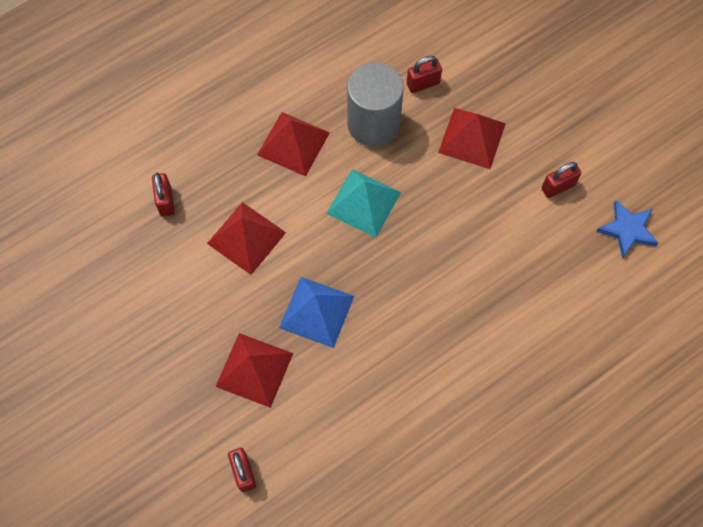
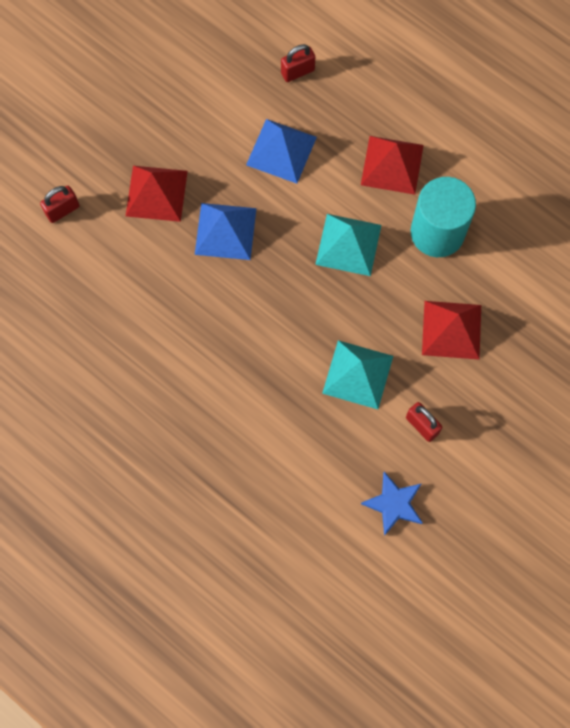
camera: 75 degrees right, 5 degrees up
(246, 238) = (281, 150): red pyramid -> blue pyramid
(373, 124) = (437, 232): grey cylinder -> turquoise cylinder
(423, 84) = (499, 268): red padlock -> none
(496, 228) = (358, 374): none -> turquoise pyramid

